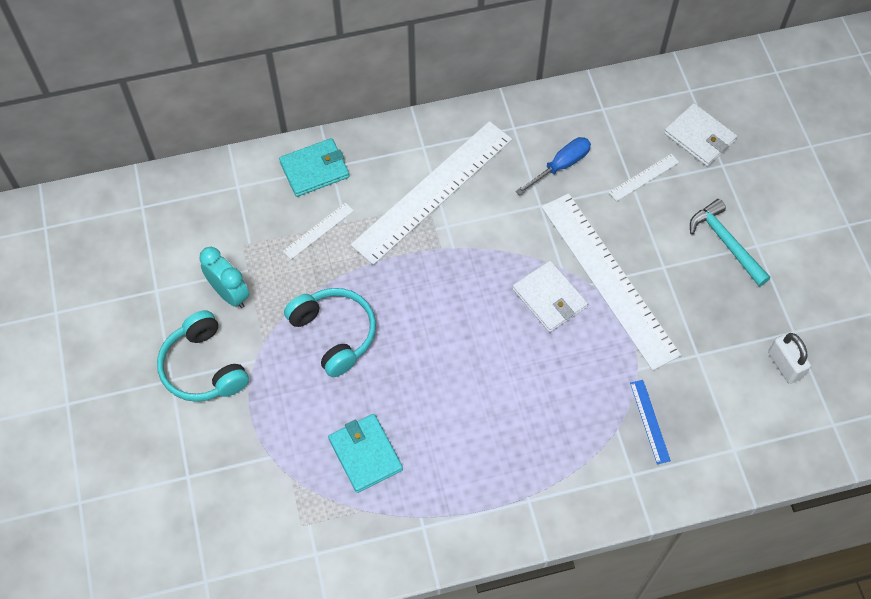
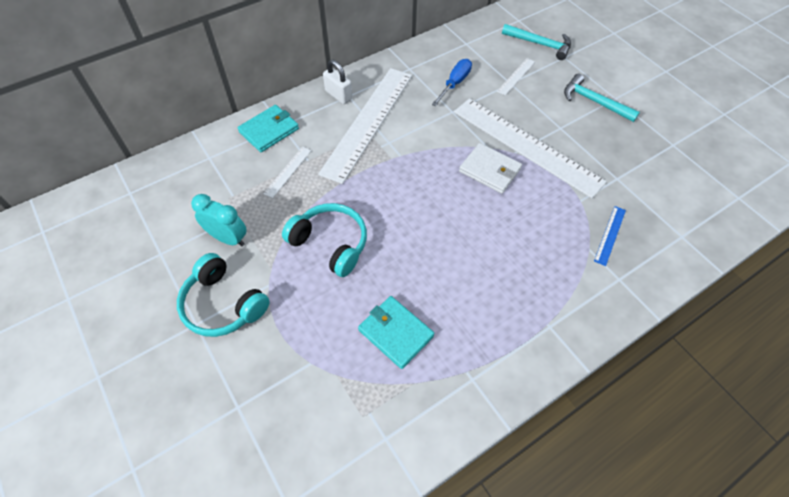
camera: 20 degrees left, 5 degrees down
(649, 421) = (610, 235): blue ruler -> blue ruler turned 60 degrees clockwise
(699, 137) = (540, 44): white wallet -> turquoise hammer
(784, 365) = (681, 168): white padlock -> white padlock (338, 95)

